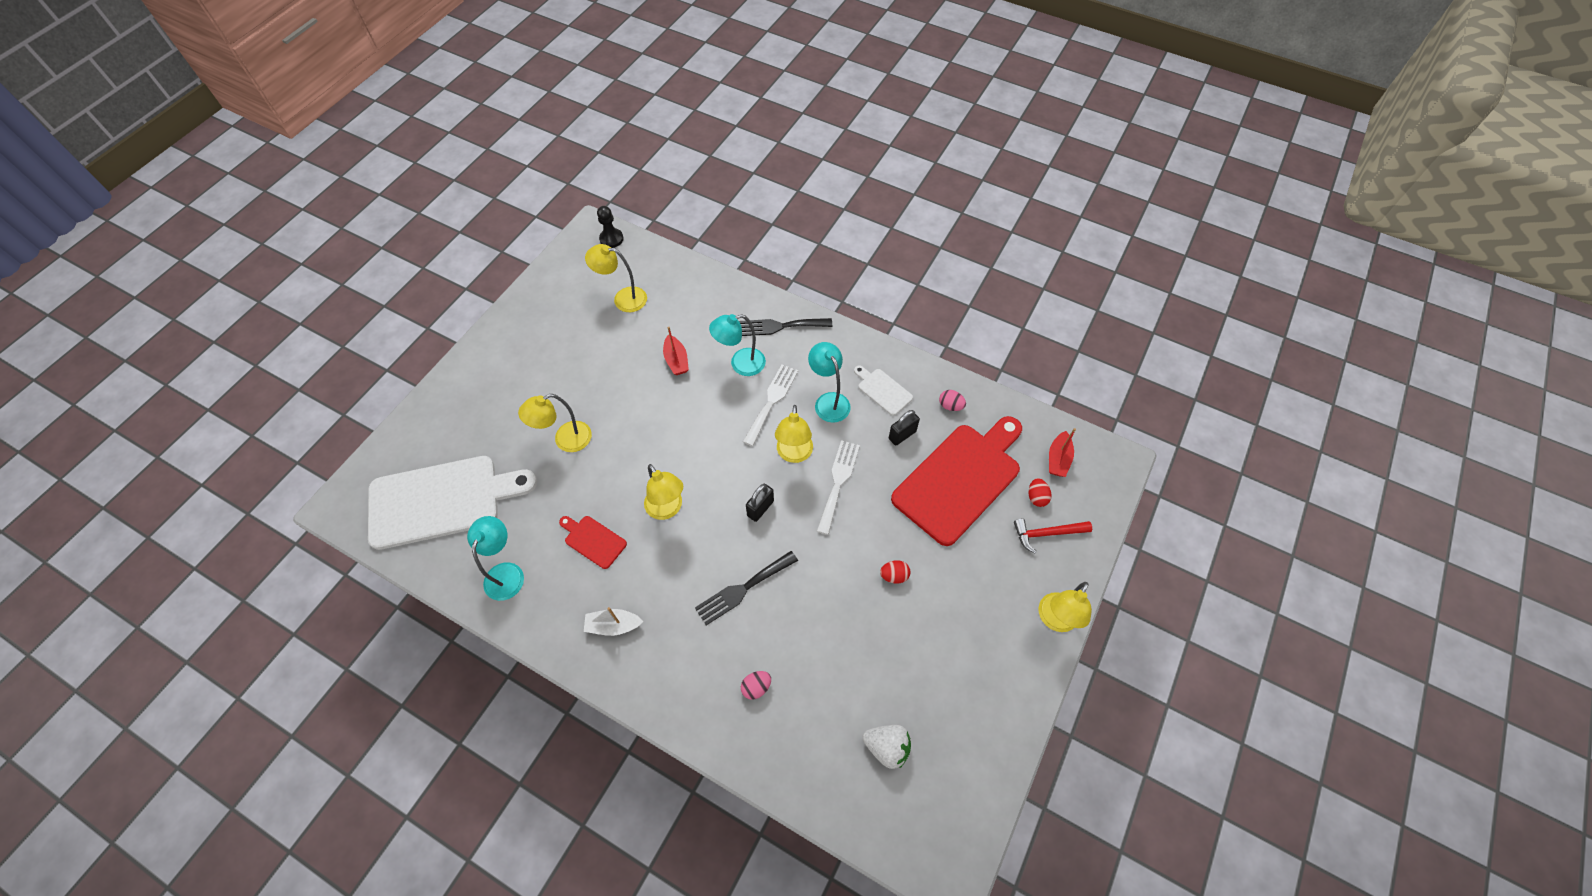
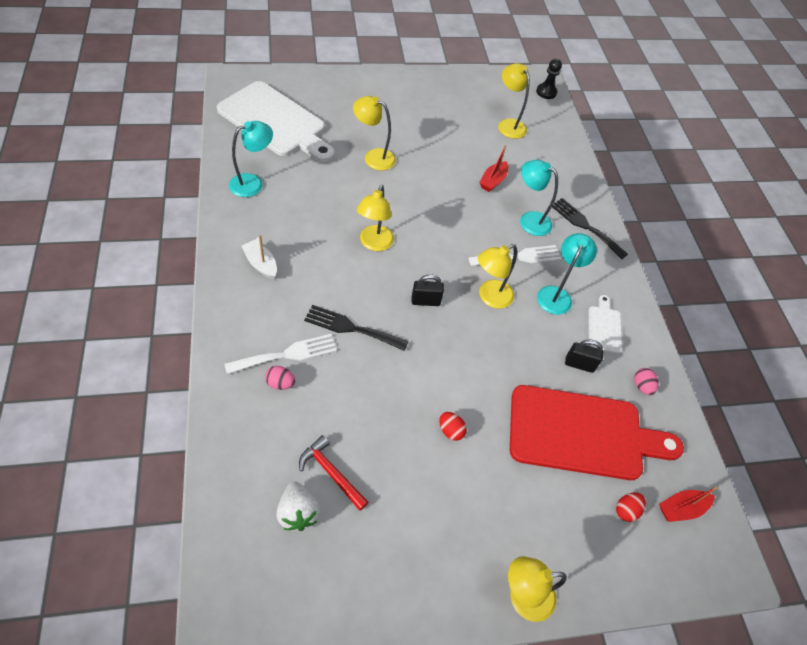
camera: 45 degrees right, 5 degrees down
(593, 540) = (314, 215): red cutting board -> none
(838, 482) = (494, 341): white fork -> white fork (287, 354)
(1047, 534) = (599, 540): red hammer -> red hammer (331, 473)

